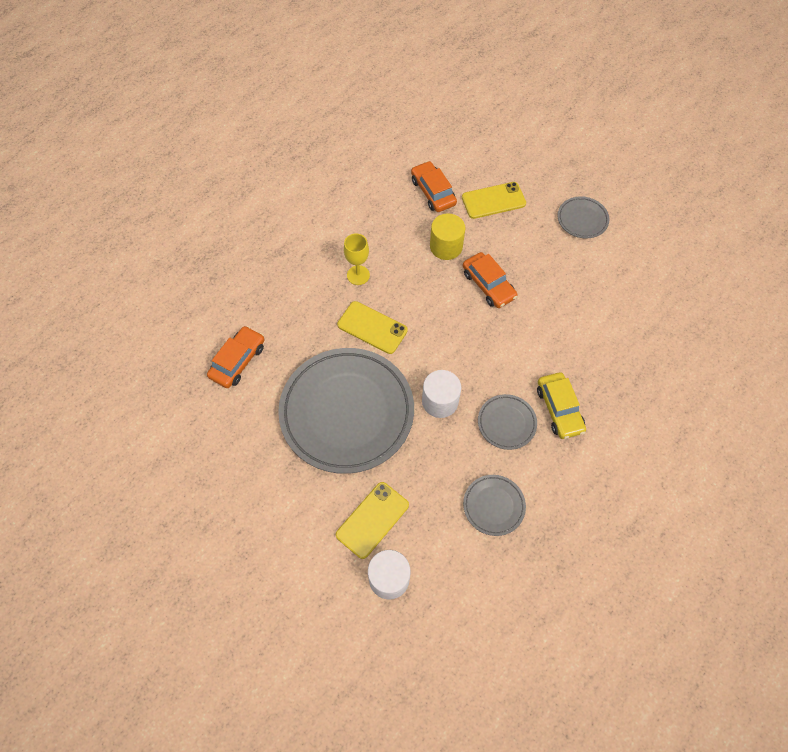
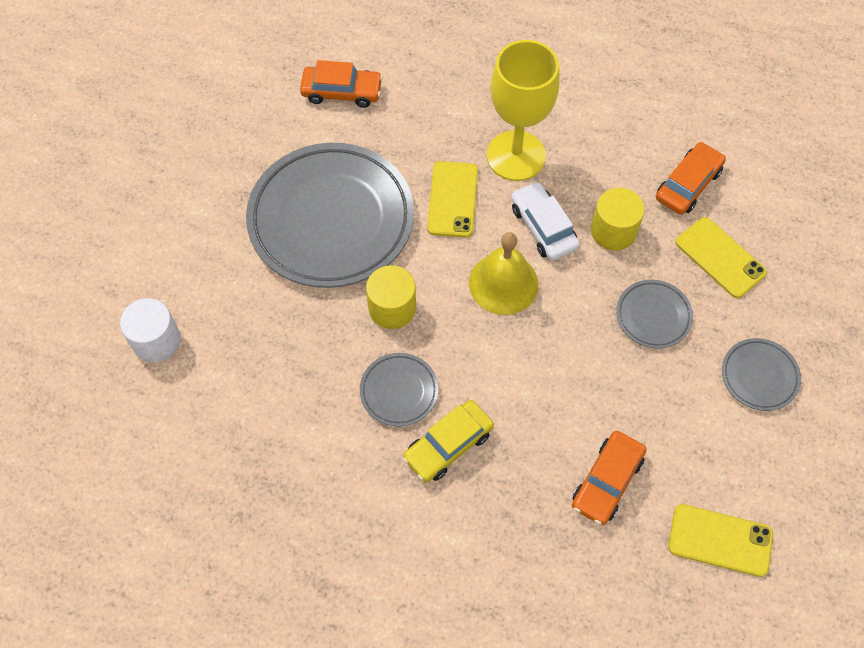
camera: 65 degrees right, 0 degrees up
(358, 275) = (516, 156): yellow goblet -> yellow goblet, size x1.95
(372, 520) = (215, 297): yellow phone -> yellow phone (720, 540)
(422, 284) = (543, 227): none -> white car
(440, 401) = (392, 308): white cylinder -> yellow cylinder
(454, 325) = (503, 283): none -> yellow bell
(488, 285) = (584, 300): orange car -> orange car (607, 481)
(493, 506) = (285, 415): grey plate -> grey plate (653, 316)

